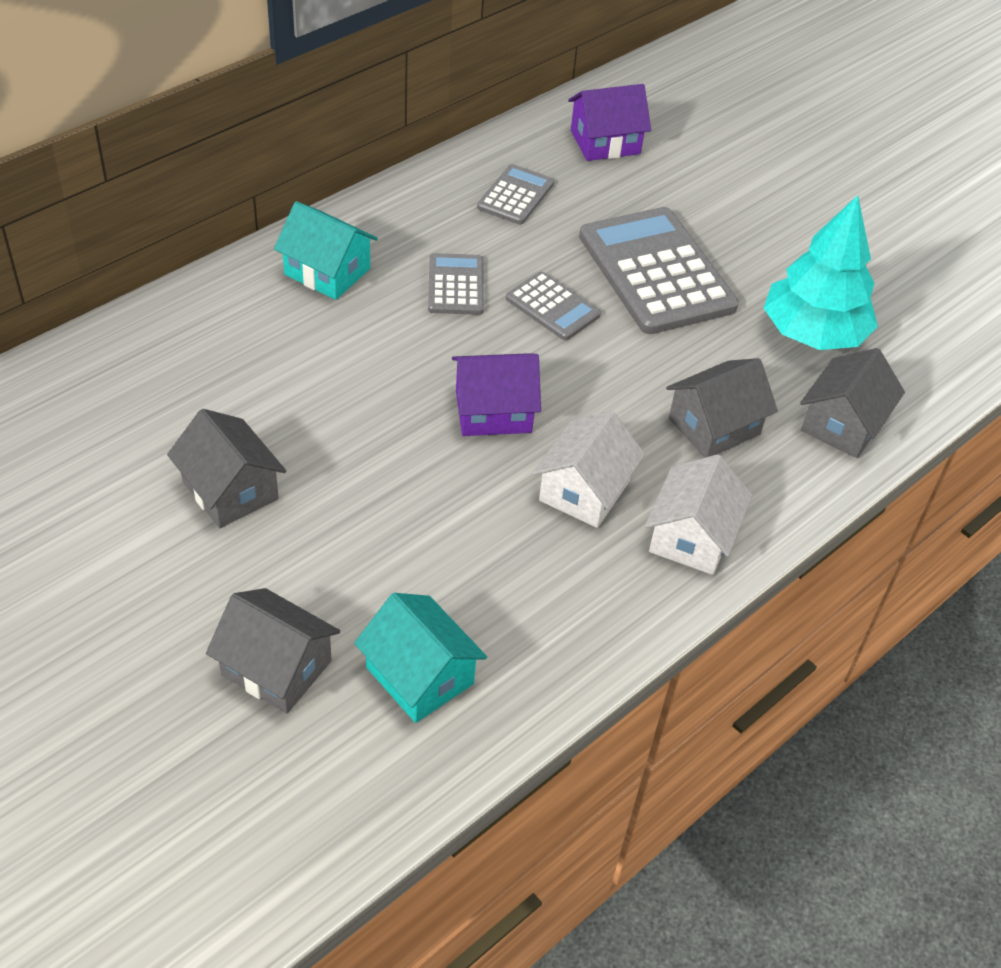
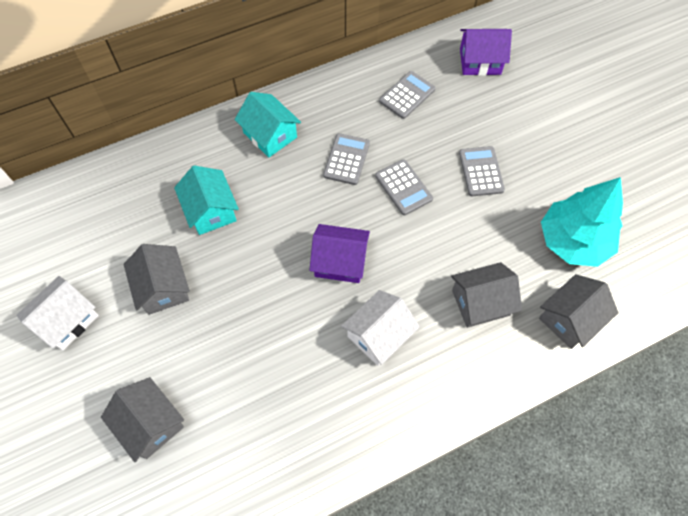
camera: 20 degrees right, 15 degrees up
(420, 675) = (233, 451): turquoise house -> turquoise house (211, 211)
(656, 272) = (481, 171): grey calculator -> grey calculator, size x0.51
(692, 537) = (437, 387): white house -> white house (67, 320)

